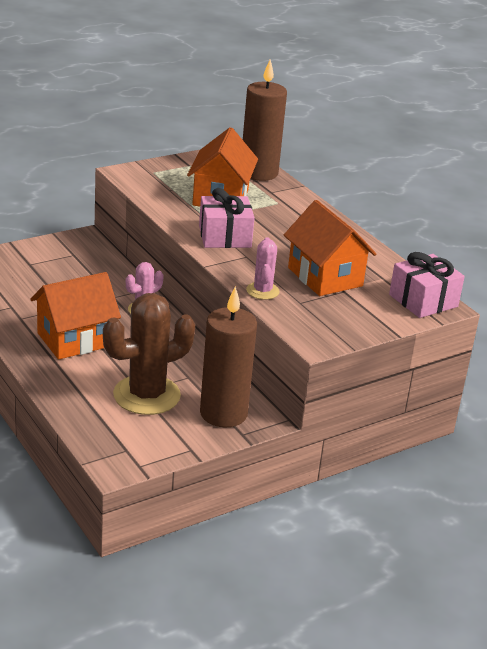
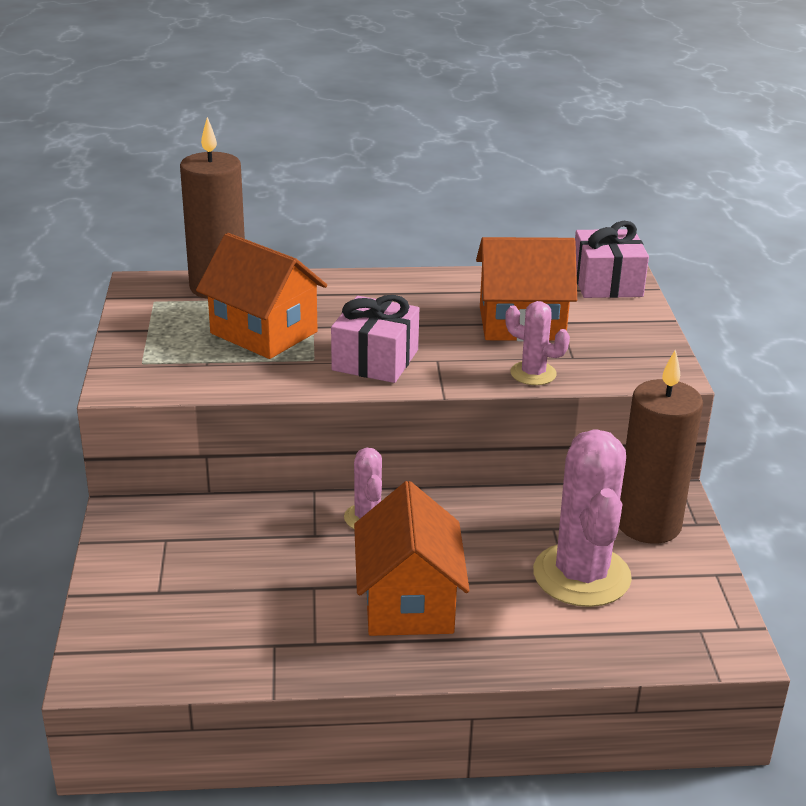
camera: 60 degrees left, 0 degrees up
(146, 395) = (581, 575): brown cactus -> pink cactus

